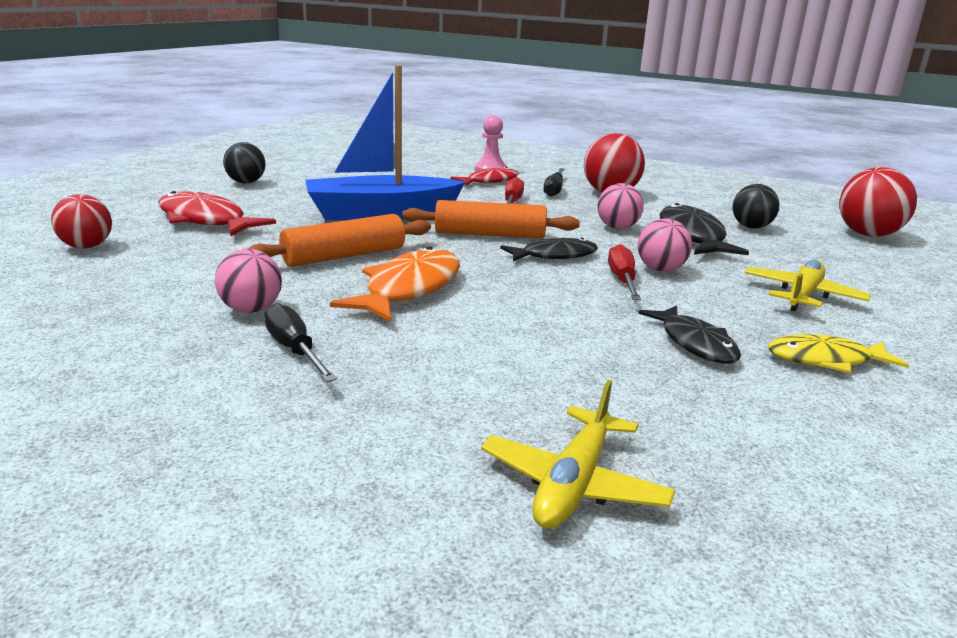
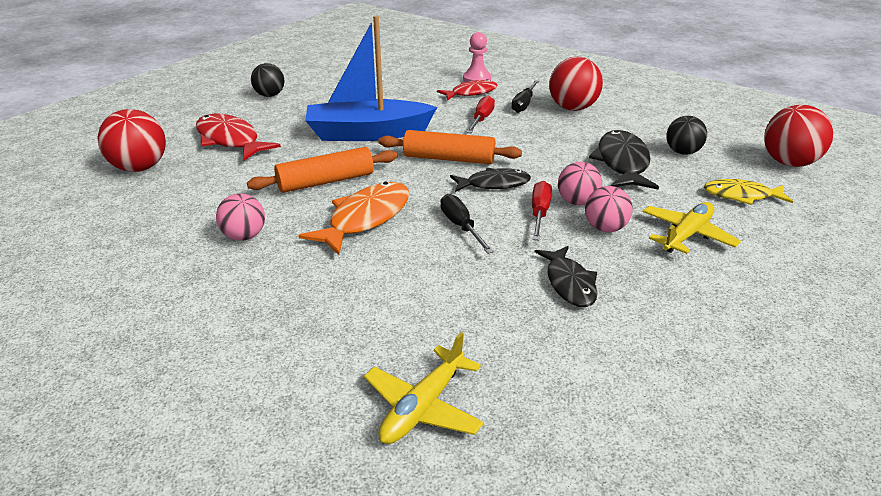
camera: 10 degrees right, 10 degrees up
(87, 246) = (140, 168): red ball -> red ball, size x1.53
(294, 350) = (266, 277): black screwdriver -> black screwdriver (461, 226)
(617, 228) = (561, 151): pink ball -> pink ball (605, 228)
(825, 360) = (669, 305): yellow fish -> yellow fish (741, 196)

